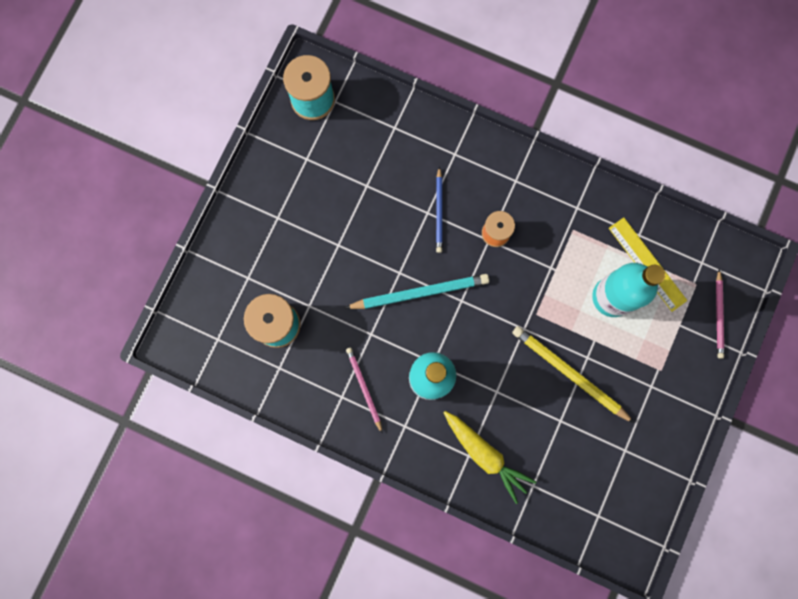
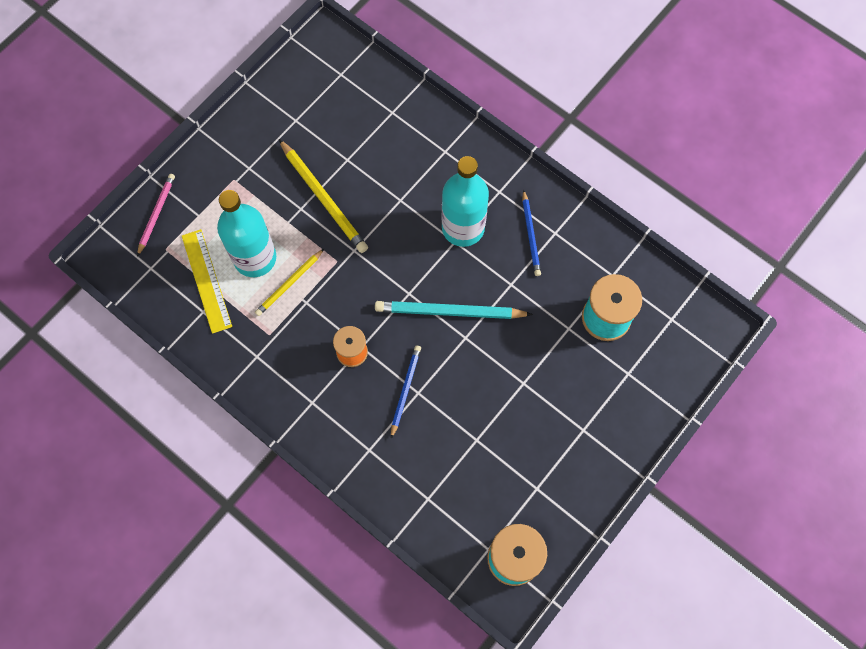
camera: 165 degrees left, 10 degrees down
(364, 388) = (531, 235): pink pencil -> blue pencil
(485, 454) = (429, 148): yellow carrot -> none
(571, 281) = (289, 284): none -> yellow pencil

